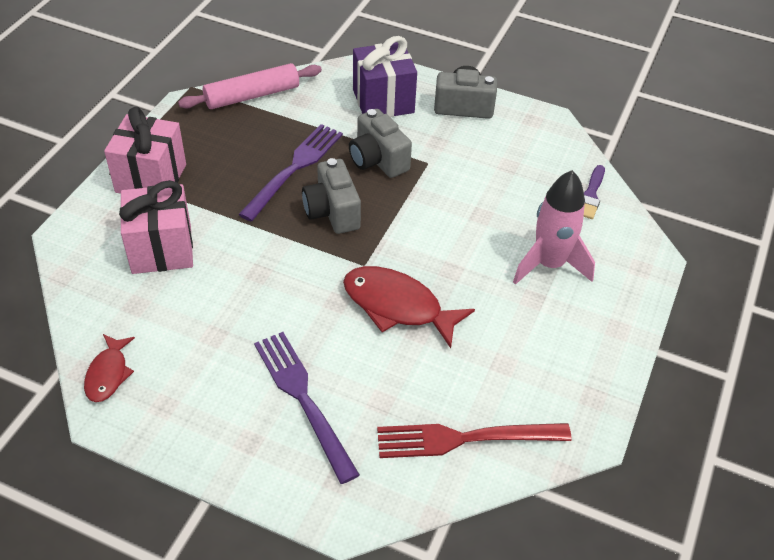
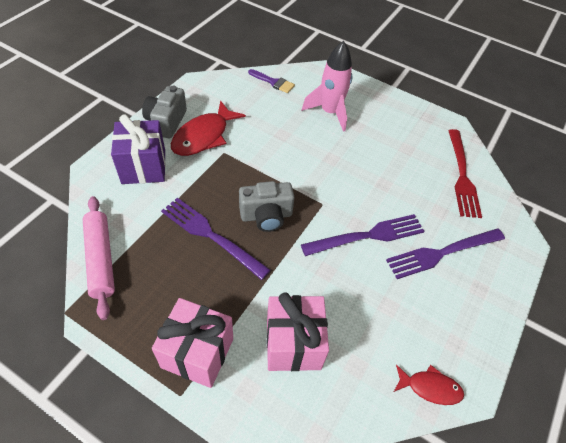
camera: 85 degrees left, 5 degrees up
(319, 313) = (367, 236): none -> purple fork
(378, 160) = (214, 180): grey camera -> none
(398, 306) = (362, 191): red fish -> red fish (204, 136)

